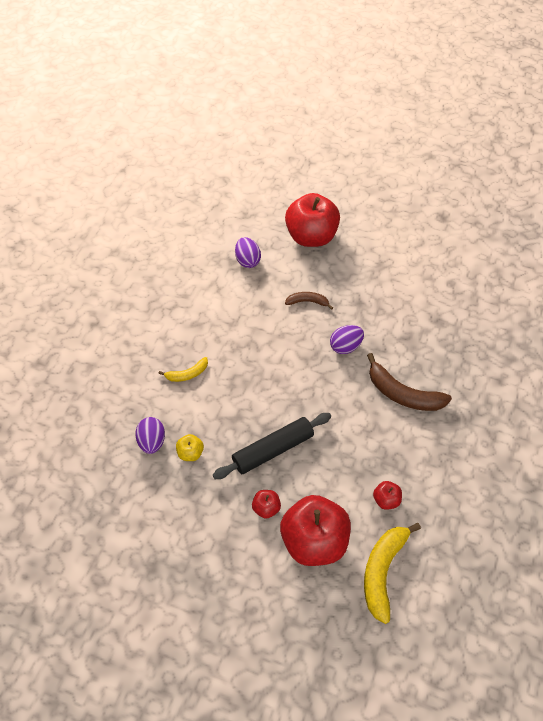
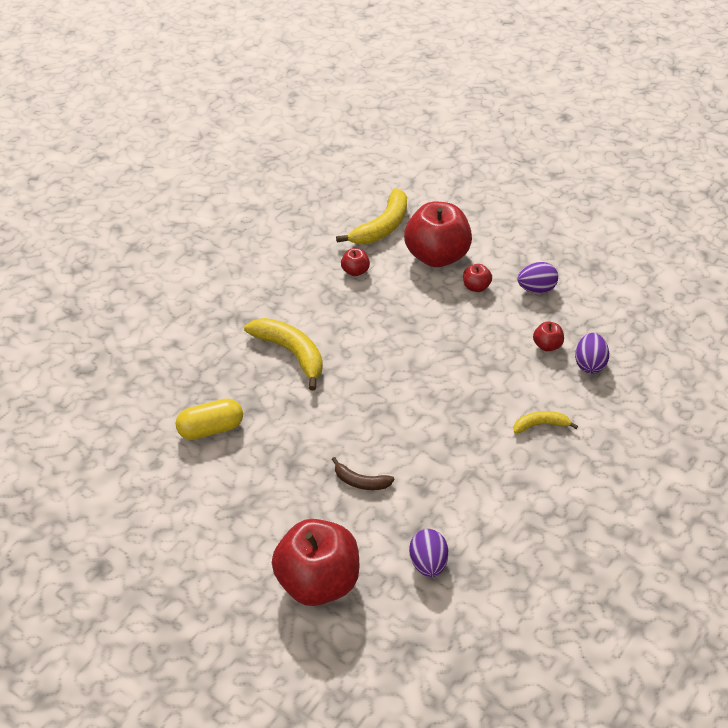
camera: 165 degrees left, 10 degrees down
(190, 453) = (547, 345): yellow apple -> red apple
(273, 450) = (456, 331): black rolling pin -> none
(345, 346) = (334, 416): purple egg -> purple egg (536, 289)
(402, 394) = (291, 353): brown banana -> yellow banana
(429, 316) = (211, 429): none -> yellow capsule

